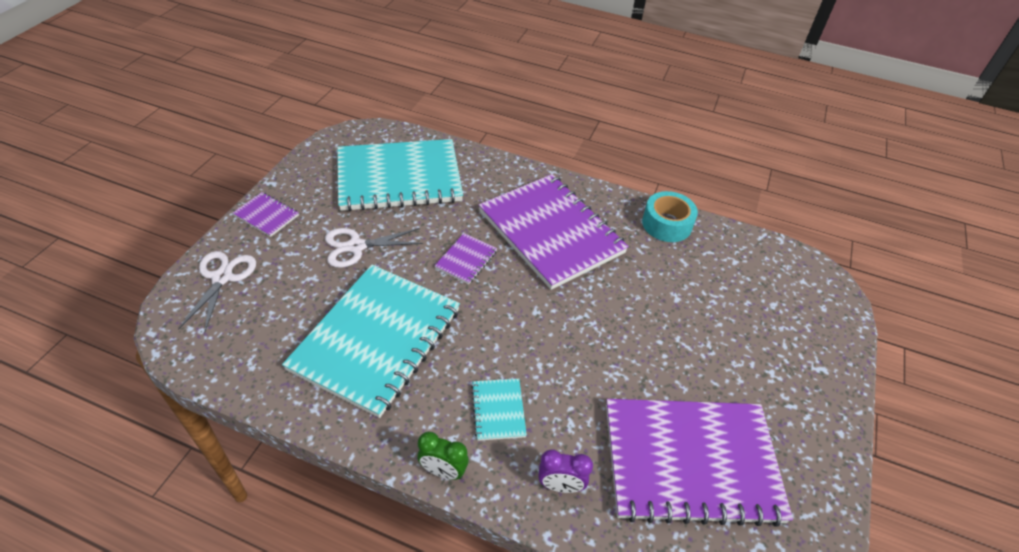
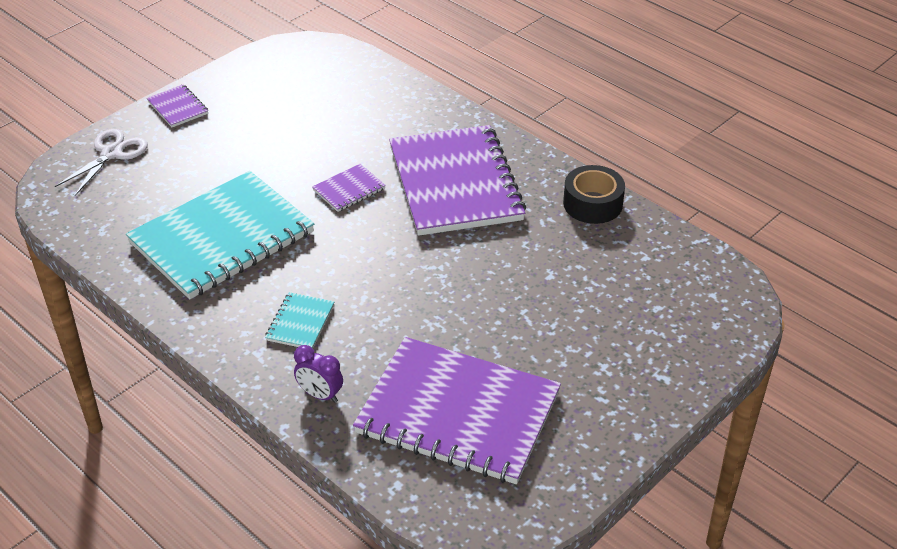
camera: 25 degrees right, 5 degrees down
(356, 246) = (247, 154): white scissors -> none
(399, 177) = (326, 98): turquoise notebook -> none
(443, 471) = (222, 354): green clock -> none
(666, 224) = (592, 204): turquoise tape -> black tape

